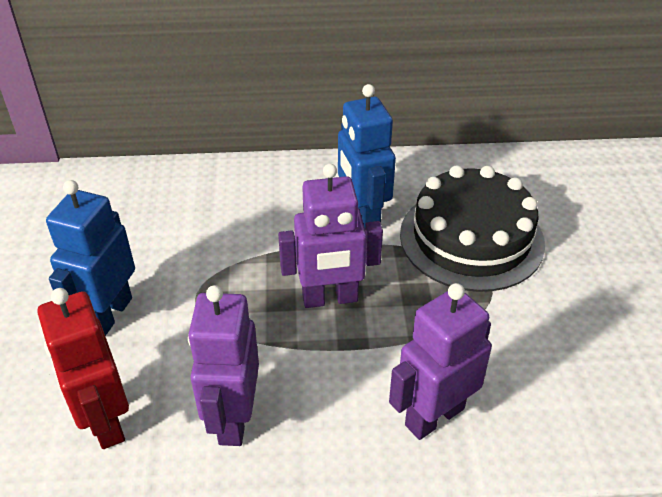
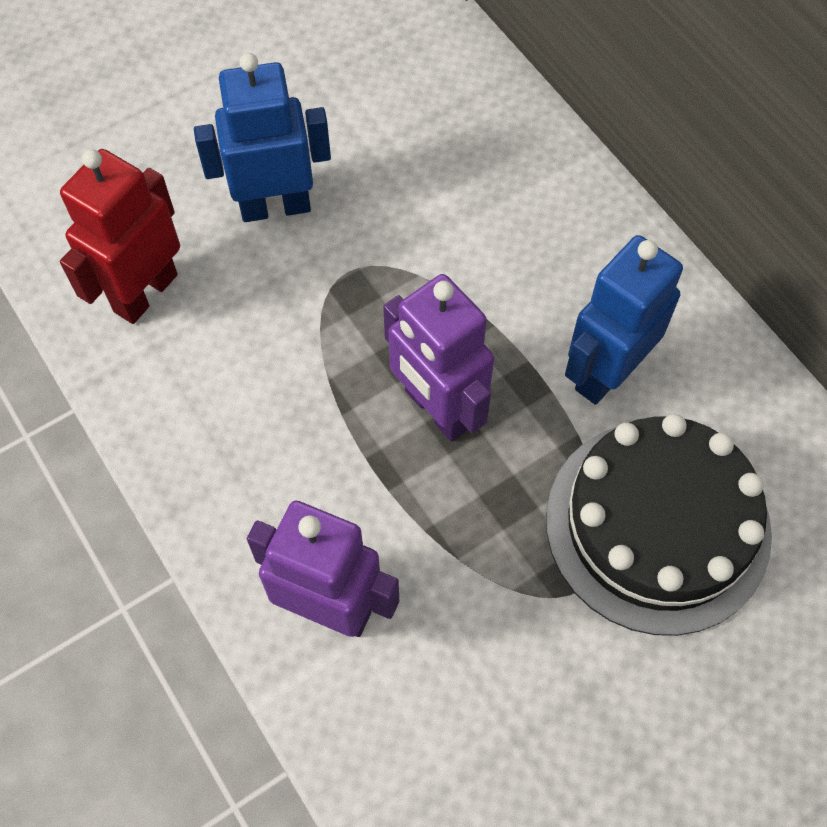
camera: 60 degrees right, 20 degrees up
(233, 419) = (212, 405): purple robot -> none

